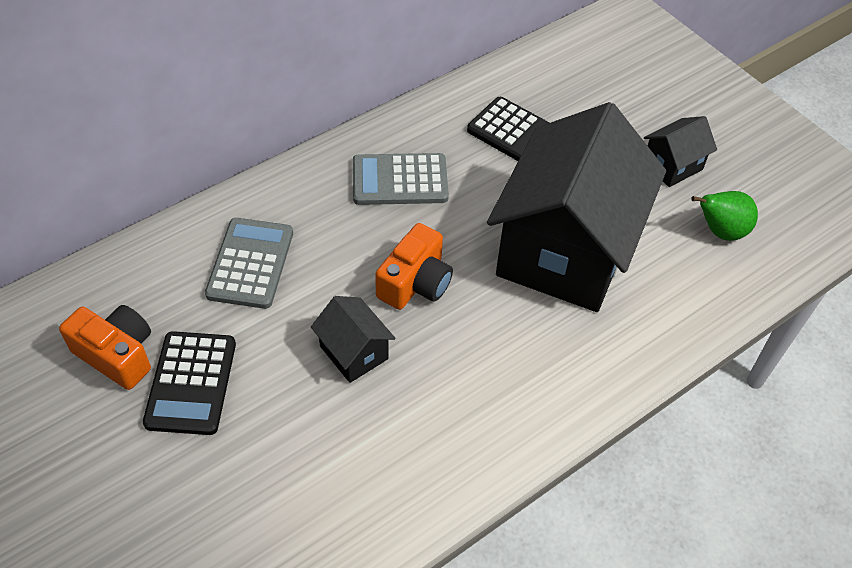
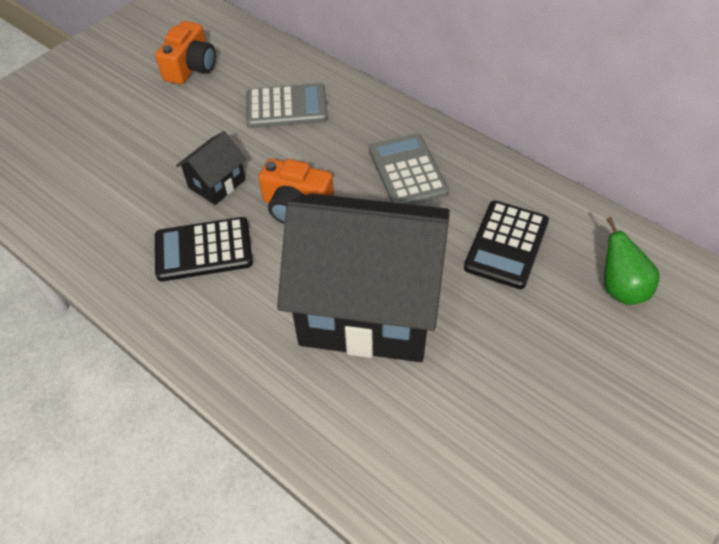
camera: 80 degrees right, 0 degrees up
(191, 383) = (174, 107): black calculator -> black calculator (203, 250)
(672, 165) = (530, 393): black house -> none
(720, 231) = (447, 453): green pear -> green pear (620, 288)

